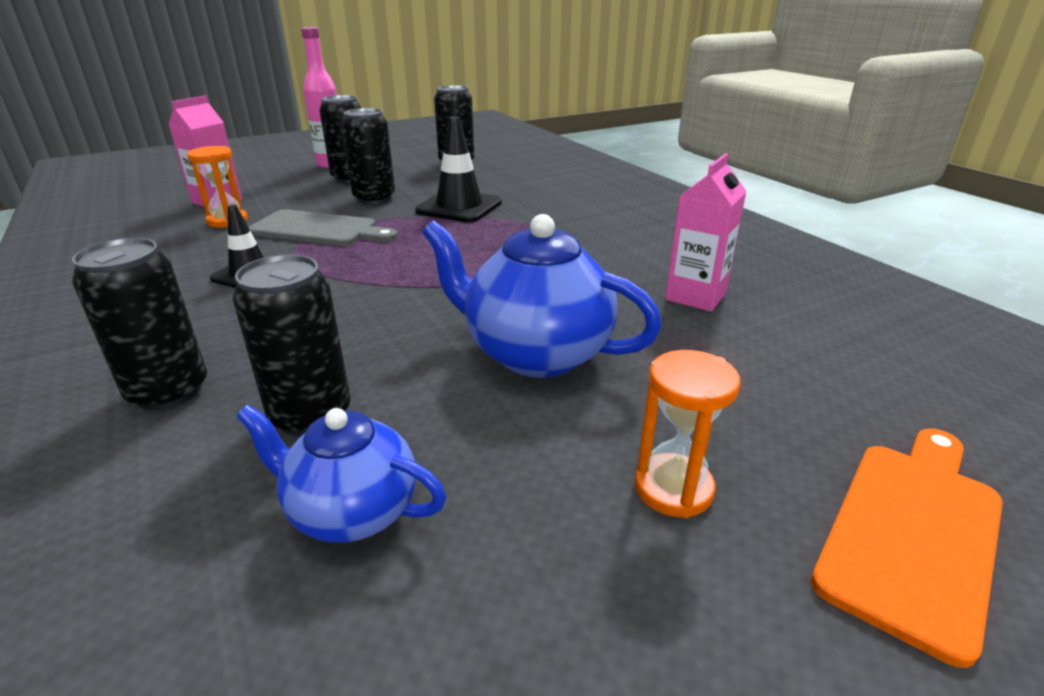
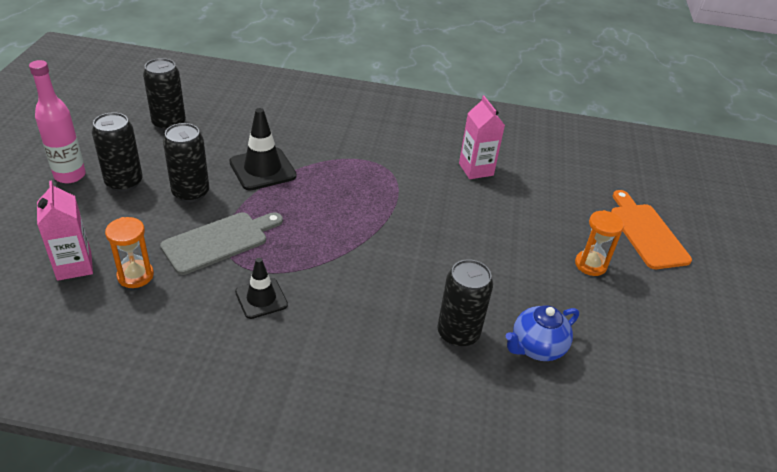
camera: 55 degrees left, 10 degrees up
(169, 391) = (386, 375): black can -> none
(535, 353) = (474, 243): blue teapot -> none

